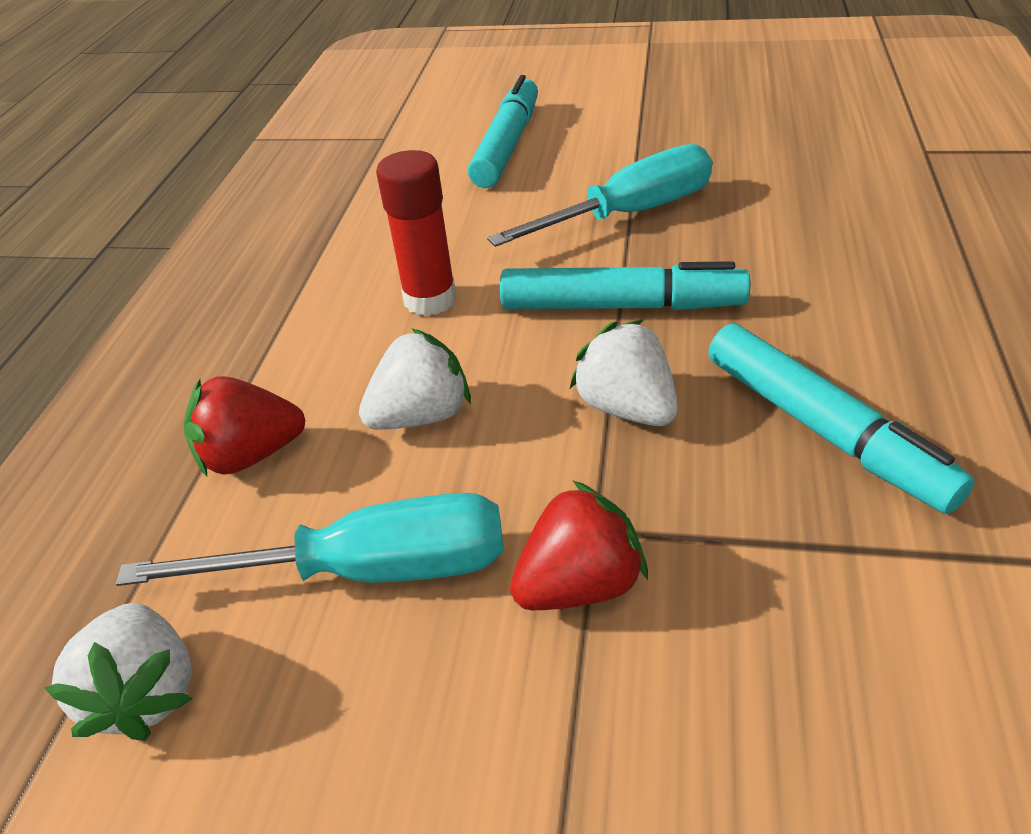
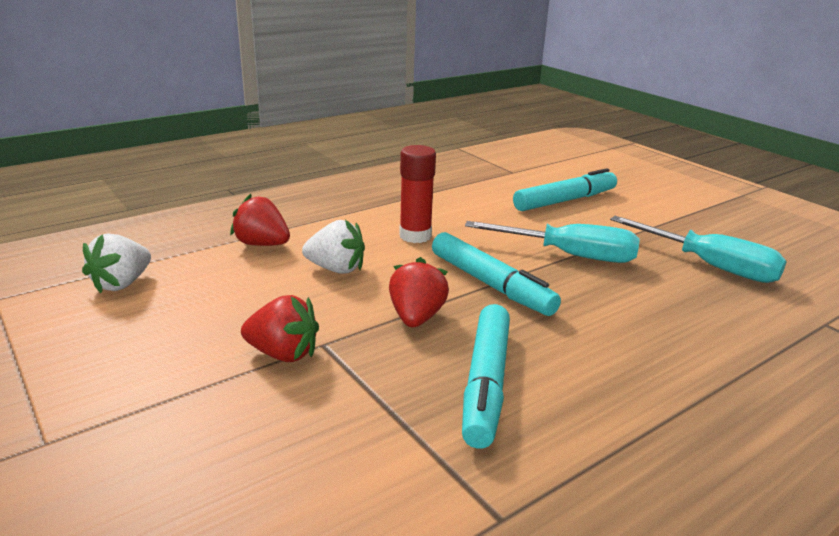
camera: 40 degrees right, 15 degrees down
(369, 570) = (232, 299): turquoise screwdriver -> turquoise screwdriver (710, 266)
(627, 408) = (416, 317): white strawberry -> red strawberry

